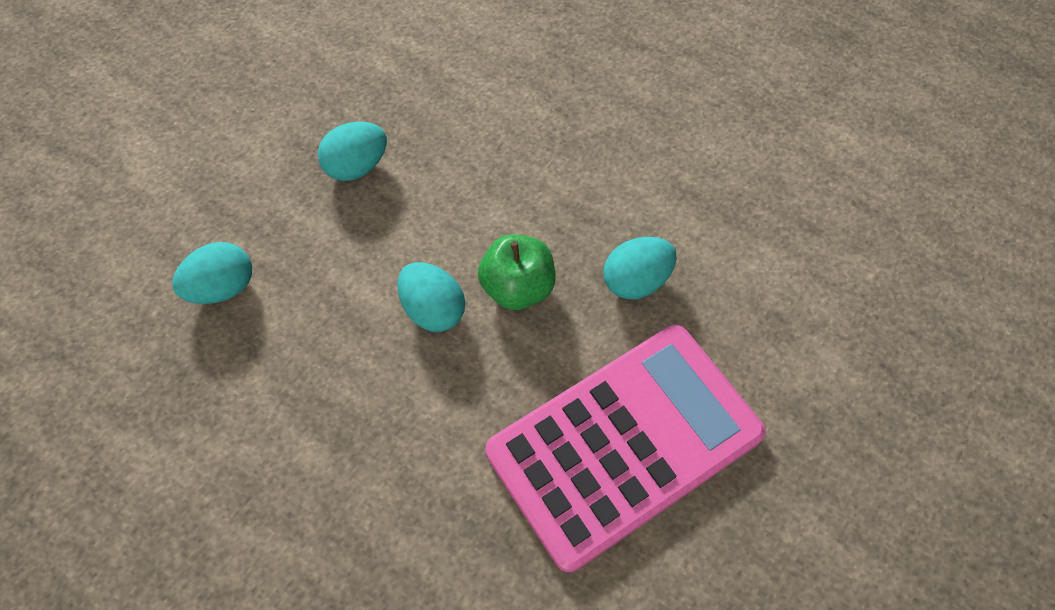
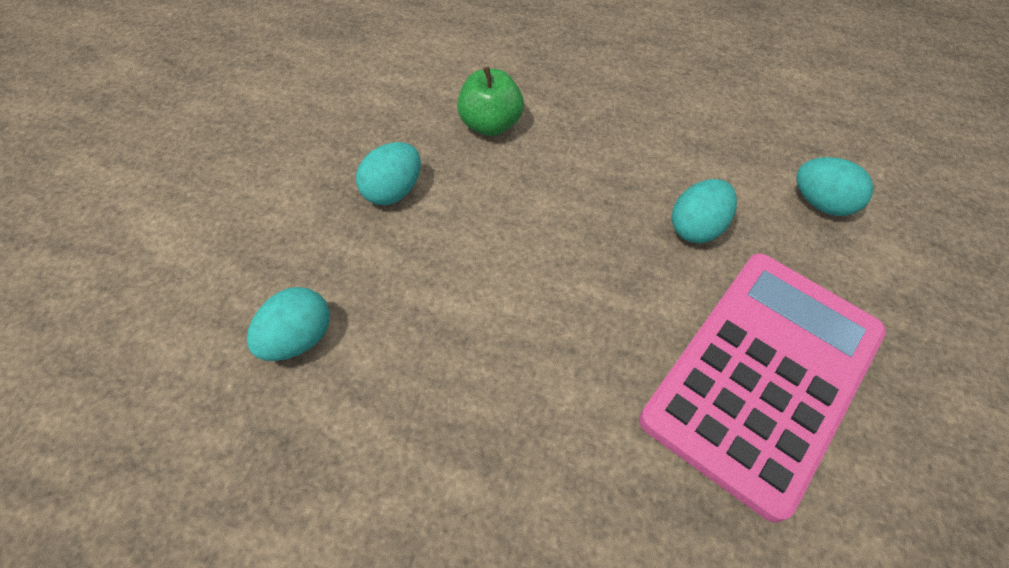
camera: 20 degrees left, 5 degrees down
(433, 309) = (524, 302): turquoise egg -> turquoise egg (820, 203)
(517, 287) = (594, 260): green apple -> green apple (490, 124)

